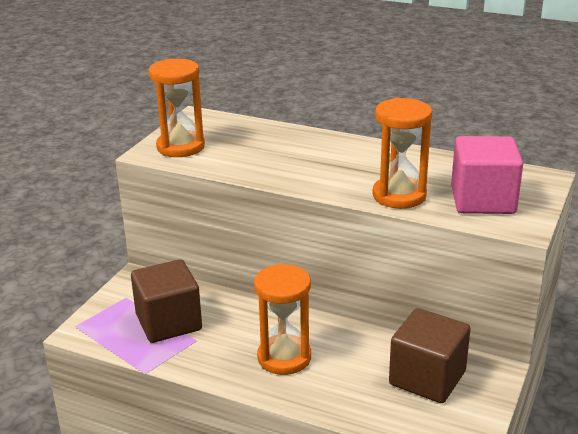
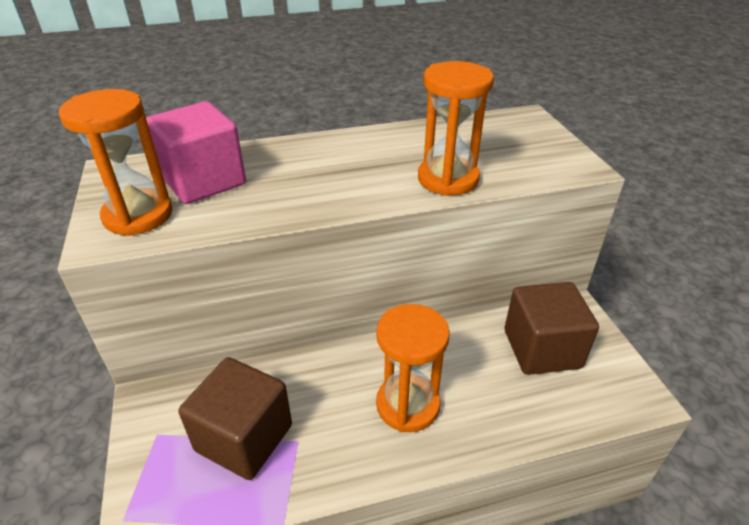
camera: 40 degrees left, 10 degrees up
(483, 200) = (518, 155): pink cube -> pink cube (203, 181)

